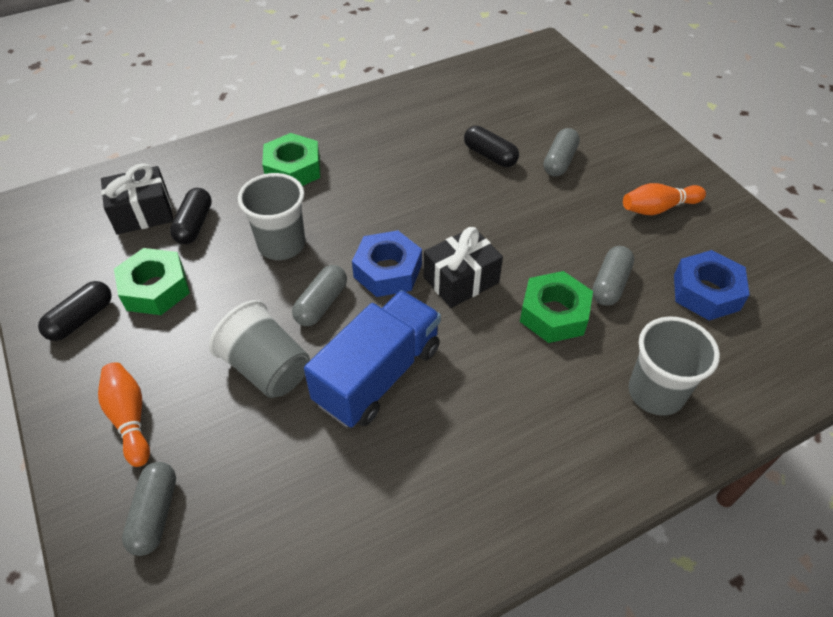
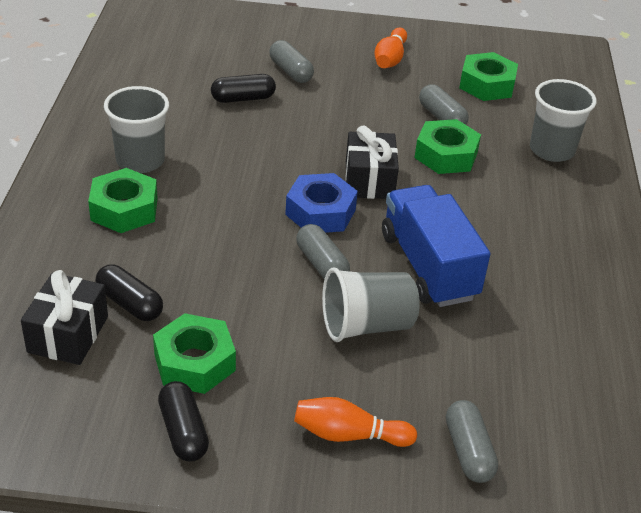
camera: 60 degrees left, 10 degrees down
(155, 514) = (468, 451): grey capsule -> grey capsule turned 45 degrees clockwise
(281, 244) = (222, 258): grey cup -> grey cup (140, 161)
(706, 292) = (487, 85): blue nut -> green nut

